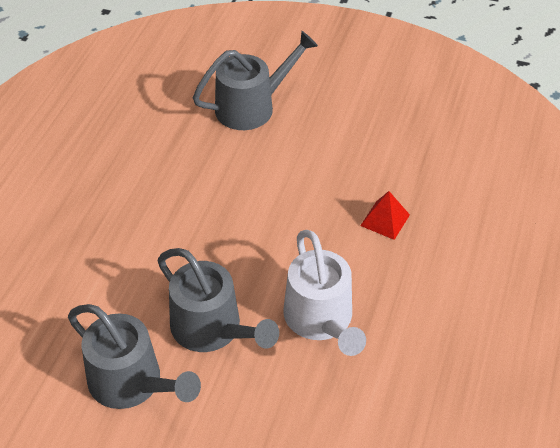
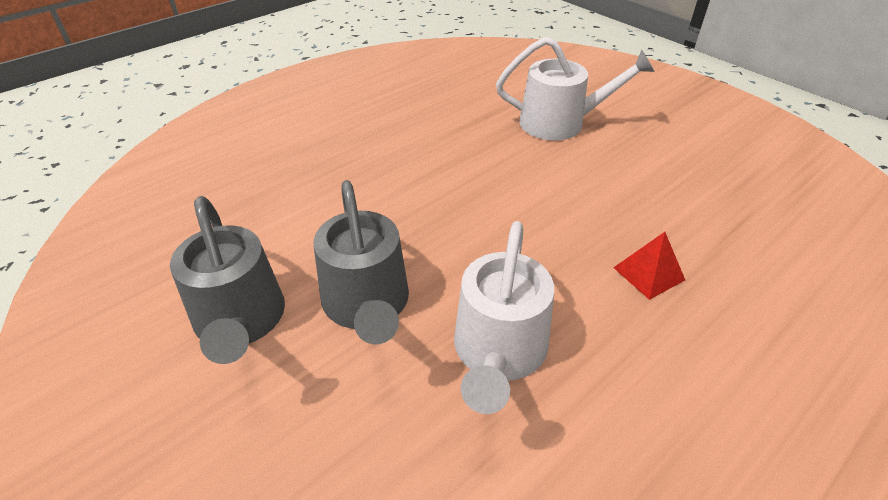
camera: 30 degrees right, 5 degrees down
(251, 107) = (560, 123): grey watering can -> white watering can

